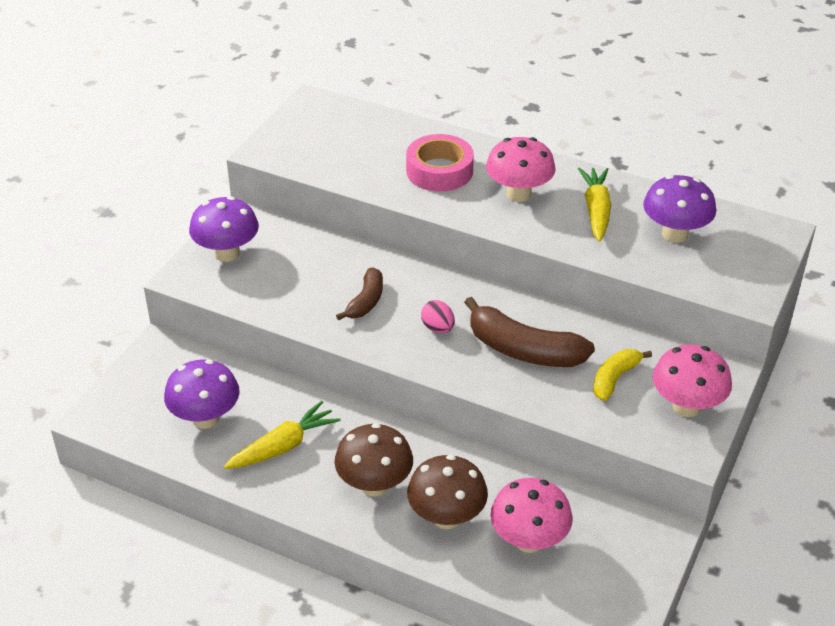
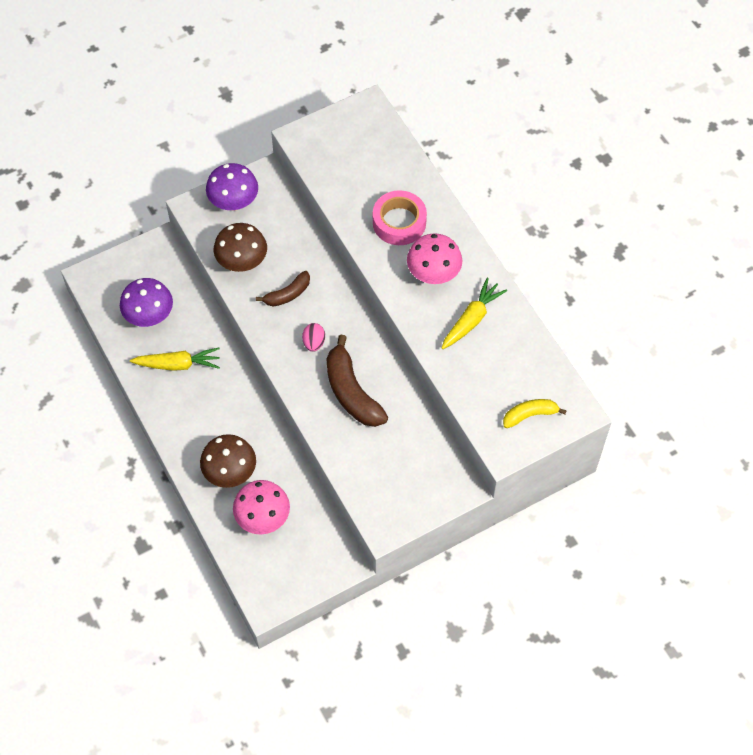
camera: 35 degrees right, 20 degrees up
(374, 485) = (208, 424): brown mushroom -> brown mushroom (242, 262)
(615, 378) = (388, 448): yellow banana -> yellow banana (530, 415)
(675, 234) = (505, 371): purple mushroom -> none
(686, 406) = (412, 496): pink mushroom -> none

